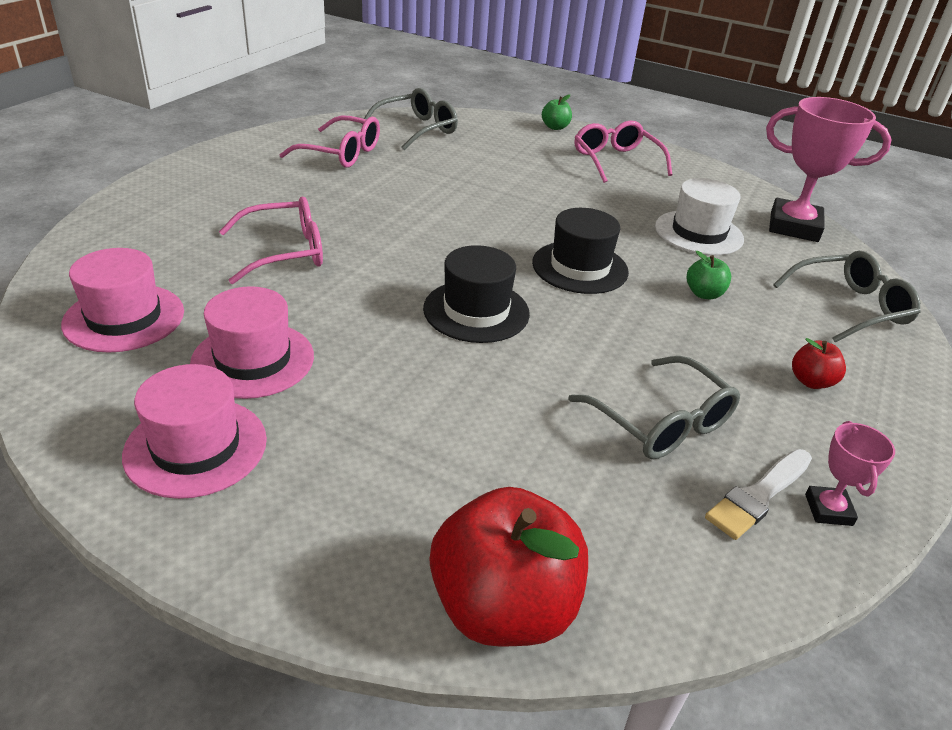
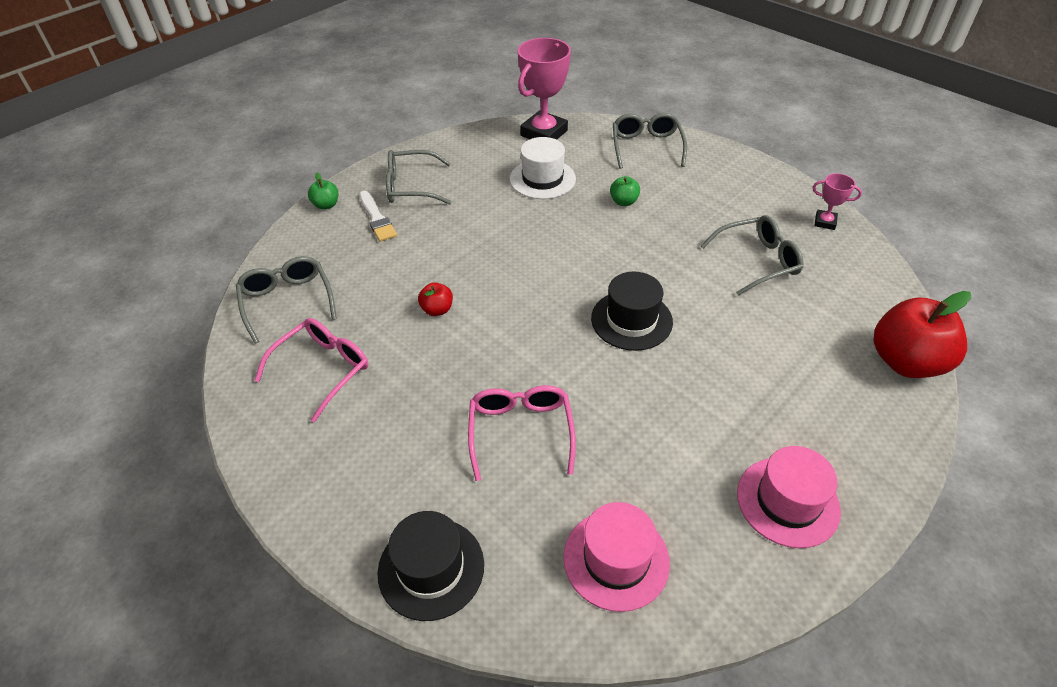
camera: 70 degrees left, 10 degrees up
(253, 359) = (685, 463): pink hat -> none
(580, 267) = (580, 251): black hat -> black hat (431, 568)
(616, 161) = (411, 187): pink glasses -> grey glasses
(758, 496) = (816, 243): white brush -> white brush (377, 219)
(811, 381) = (720, 190): red apple -> red apple (437, 310)

